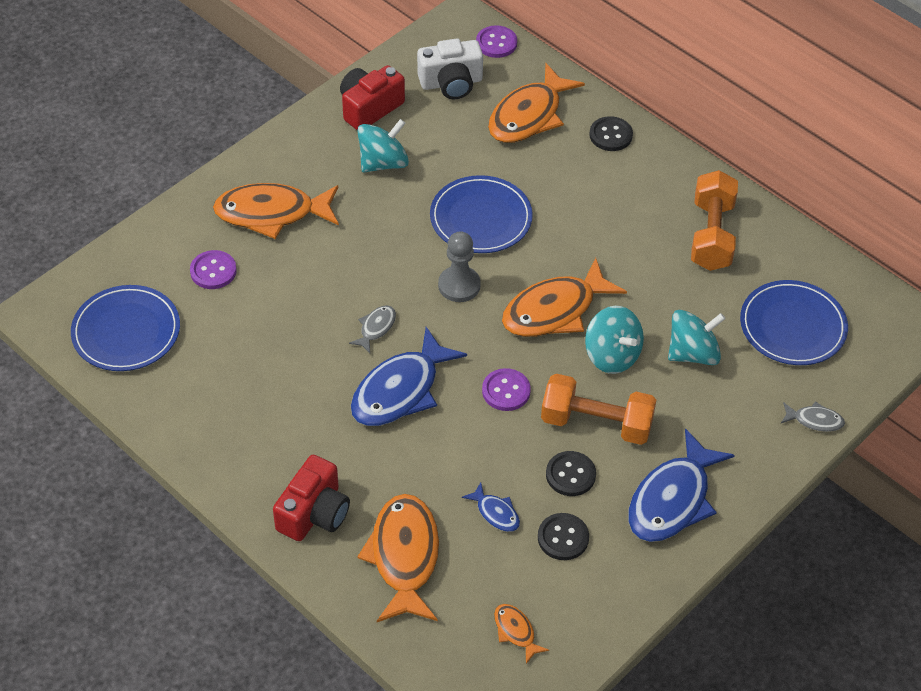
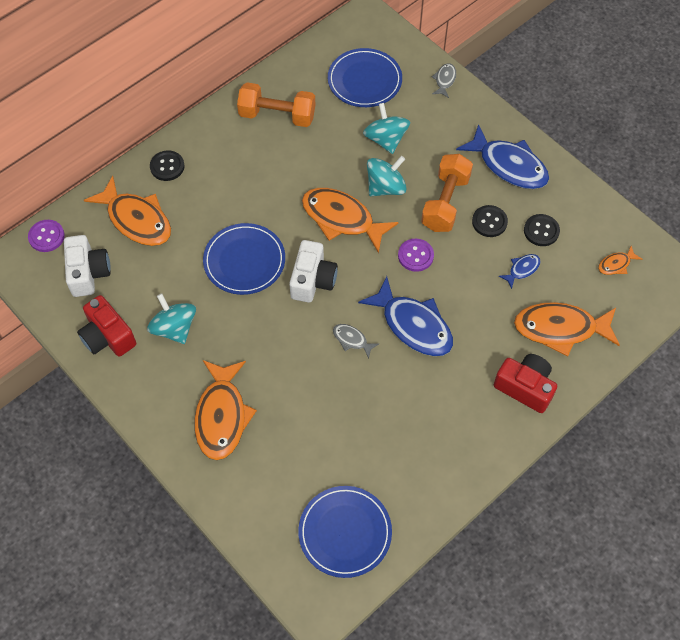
camera: 85 degrees left, 10 degrees up
(213, 271) = (283, 462): purple button -> none
(459, 285) = (312, 280): grey pawn -> white camera
(554, 310) = (342, 219): orange fish -> orange fish turned 150 degrees clockwise

